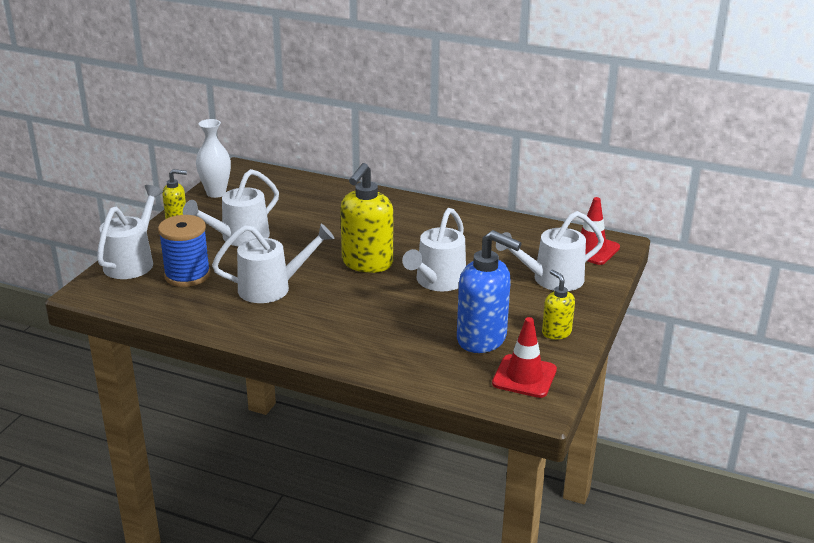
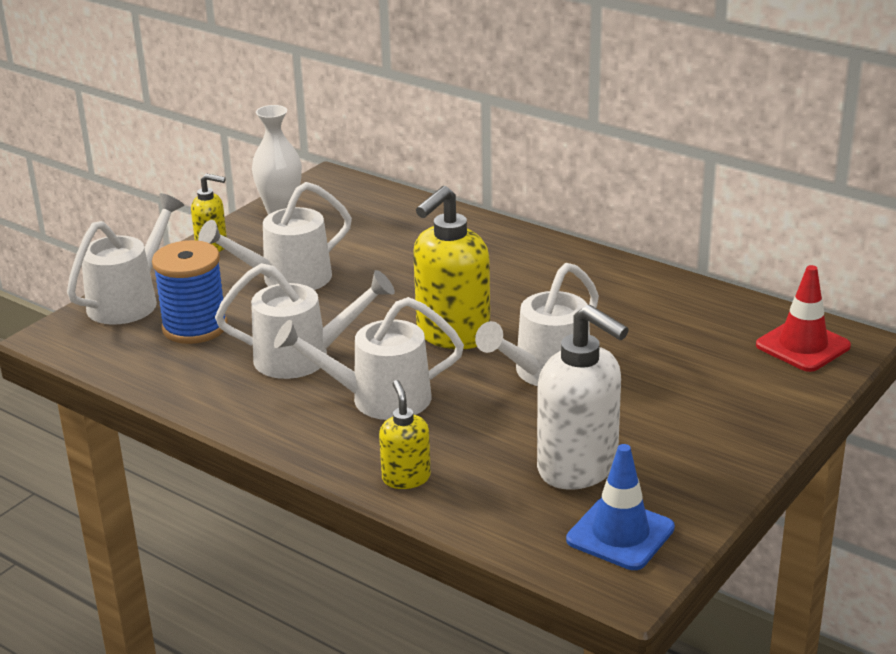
camera: 15 degrees right, 0 degrees up
(482, 339) = (578, 468): blue soap dispenser -> white soap dispenser
(524, 376) = (620, 534): red traffic cone -> blue traffic cone
(551, 279) = (720, 387): white watering can -> white watering can (378, 399)
(556, 332) = (696, 471): yellow soap dispenser -> yellow soap dispenser (406, 478)

